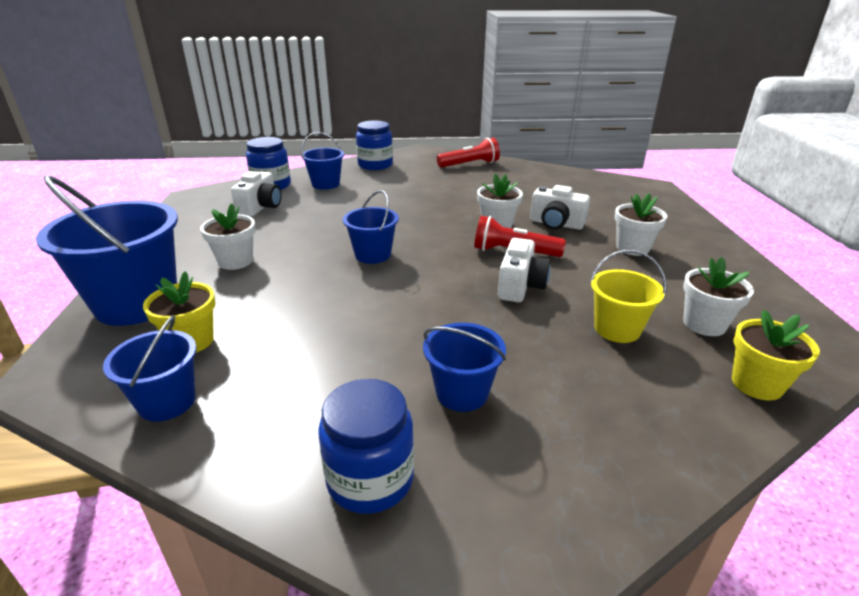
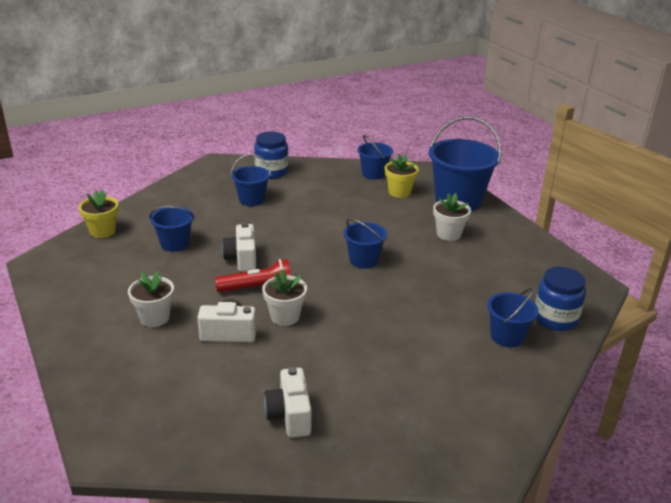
camera: 155 degrees right, 0 degrees up
(261, 207) = (514, 286): white camera -> white camera (290, 415)
(375, 165) = (503, 396): blue jar -> none
(470, 164) = (383, 439): red flashlight -> none
(617, 329) = (175, 244): yellow bucket -> blue bucket
(704, 324) = (117, 258): white flower pot -> none

